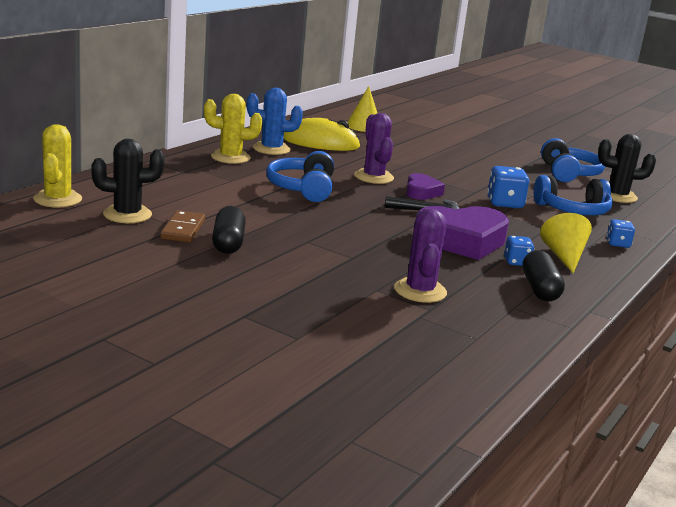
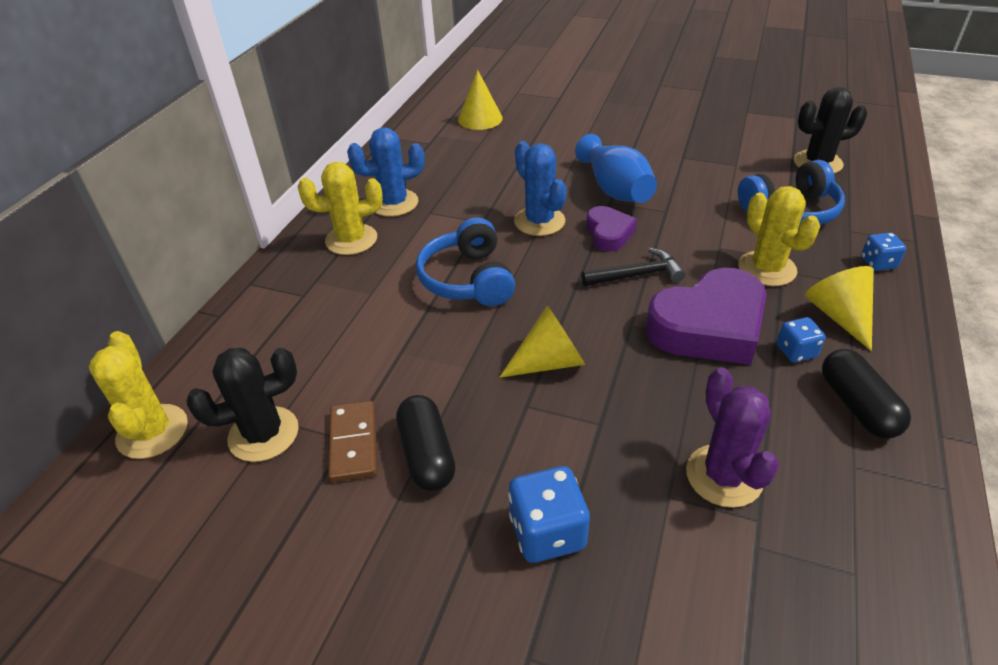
camera: 10 degrees left, 20 degrees up
(320, 142) = (446, 169): yellow mouse -> none
(336, 230) = (549, 362): none -> yellow cone
(374, 177) = (539, 221): purple cactus -> blue cactus
(443, 175) = (615, 189): none -> blue vase
(504, 203) = (711, 223): blue dice -> blue dice (547, 532)
(528, 229) = (767, 269): none -> yellow cactus
(568, 173) = (743, 136): blue headphones -> none

